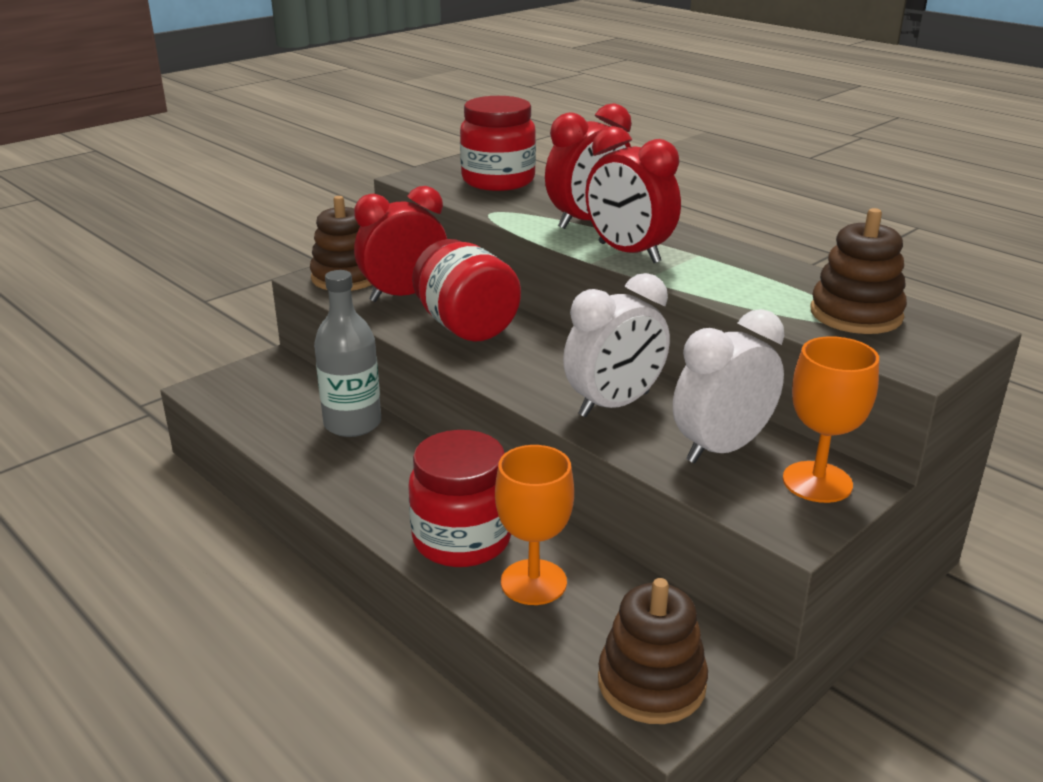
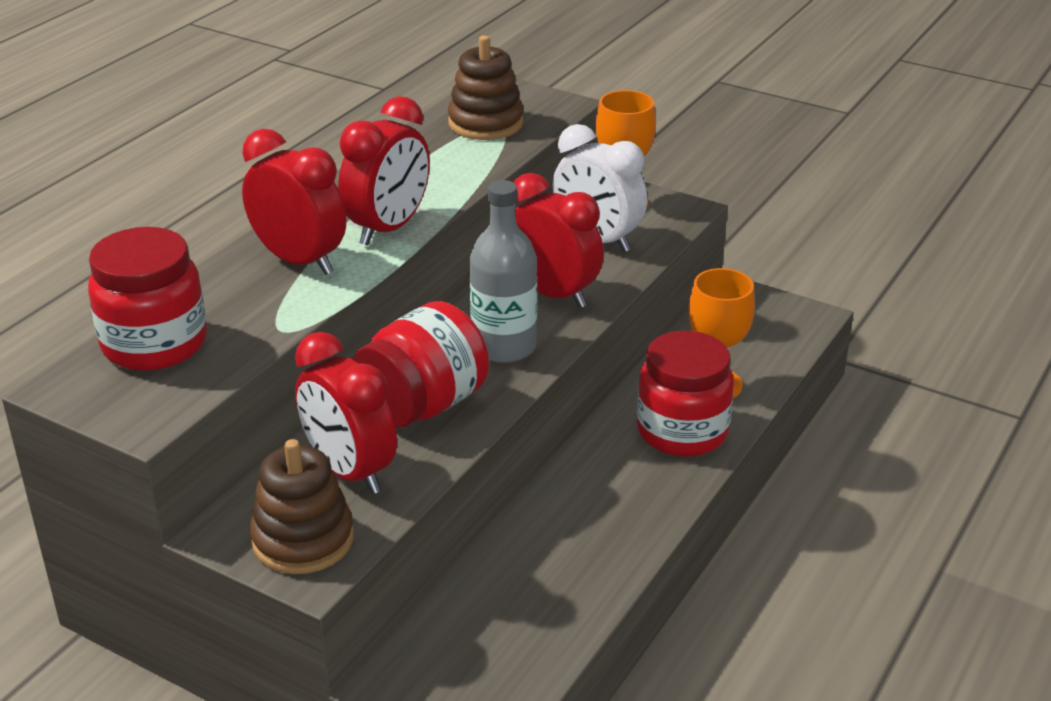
camera: 105 degrees left, 5 degrees up
(352, 423) = (520, 554): grey bottle -> grey bottle (504, 347)
(614, 405) = (553, 294): white clock -> red clock
(651, 683) = (784, 321): brown stacking toy -> none

